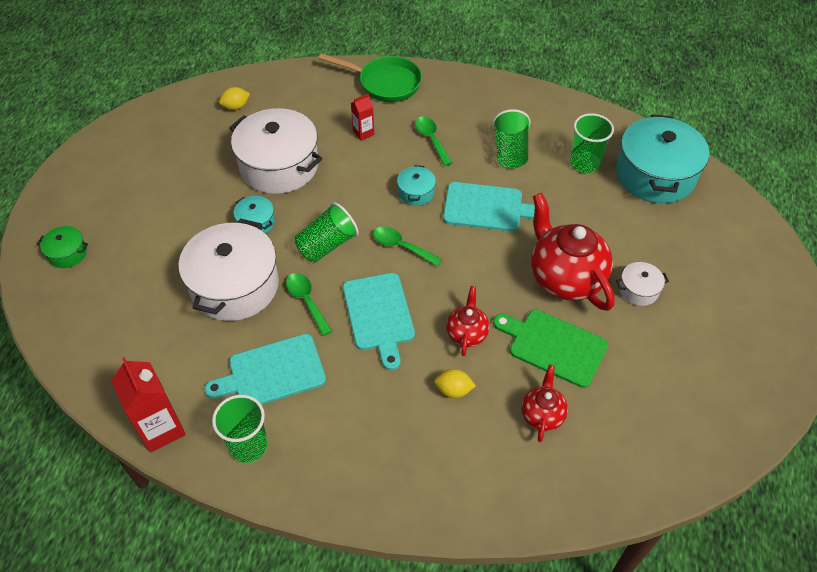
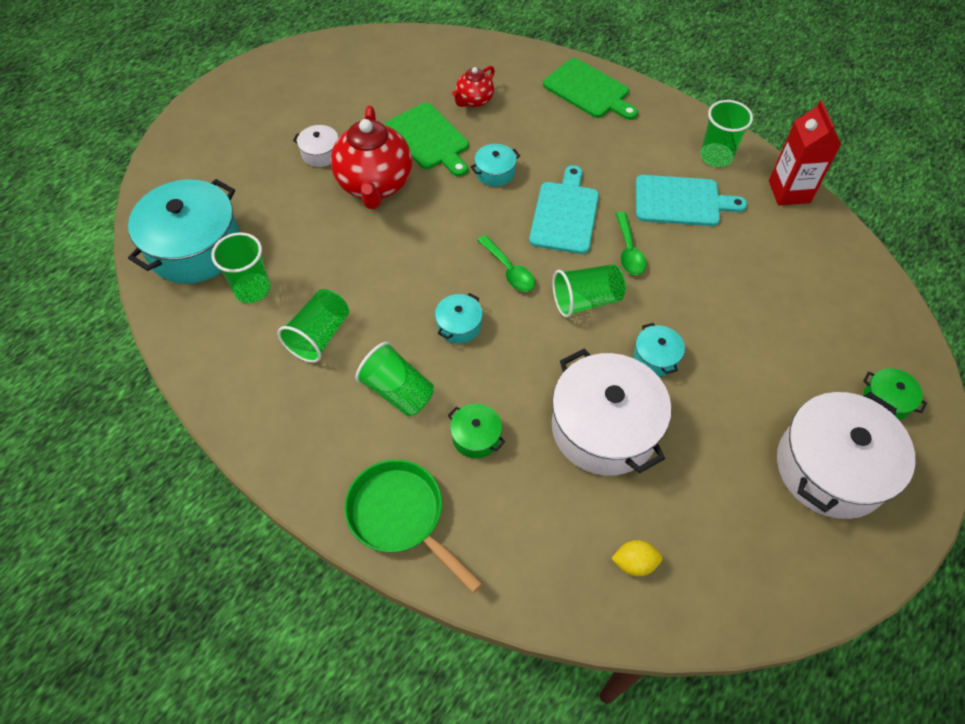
camera: 155 degrees left, 5 degrees up
(235, 286) = (697, 292): white pot -> white pot (830, 468)
(363, 133) = (476, 437): red carton -> green pot
(424, 486) = (588, 90): none -> green cutting board
(431, 139) = (398, 391): green spoon -> green cup
(453, 390) = (532, 137): yellow lemon -> none
(466, 333) = (495, 172): red teapot -> turquoise pot
(487, 207) = (395, 279): turquoise cutting board -> none

